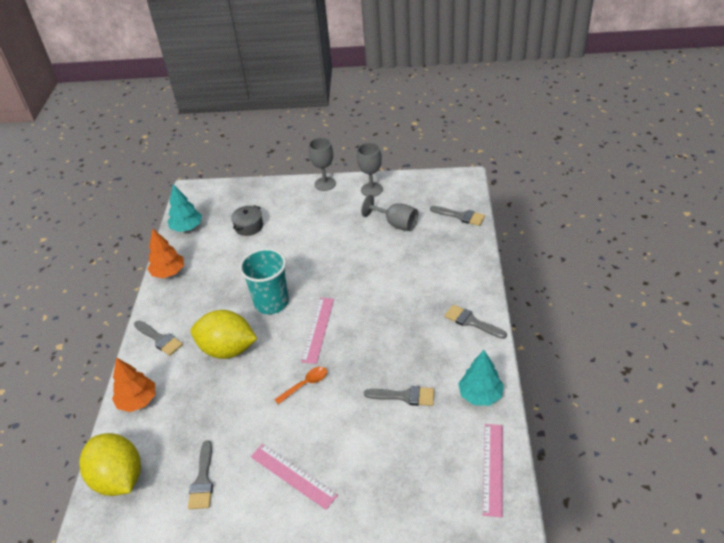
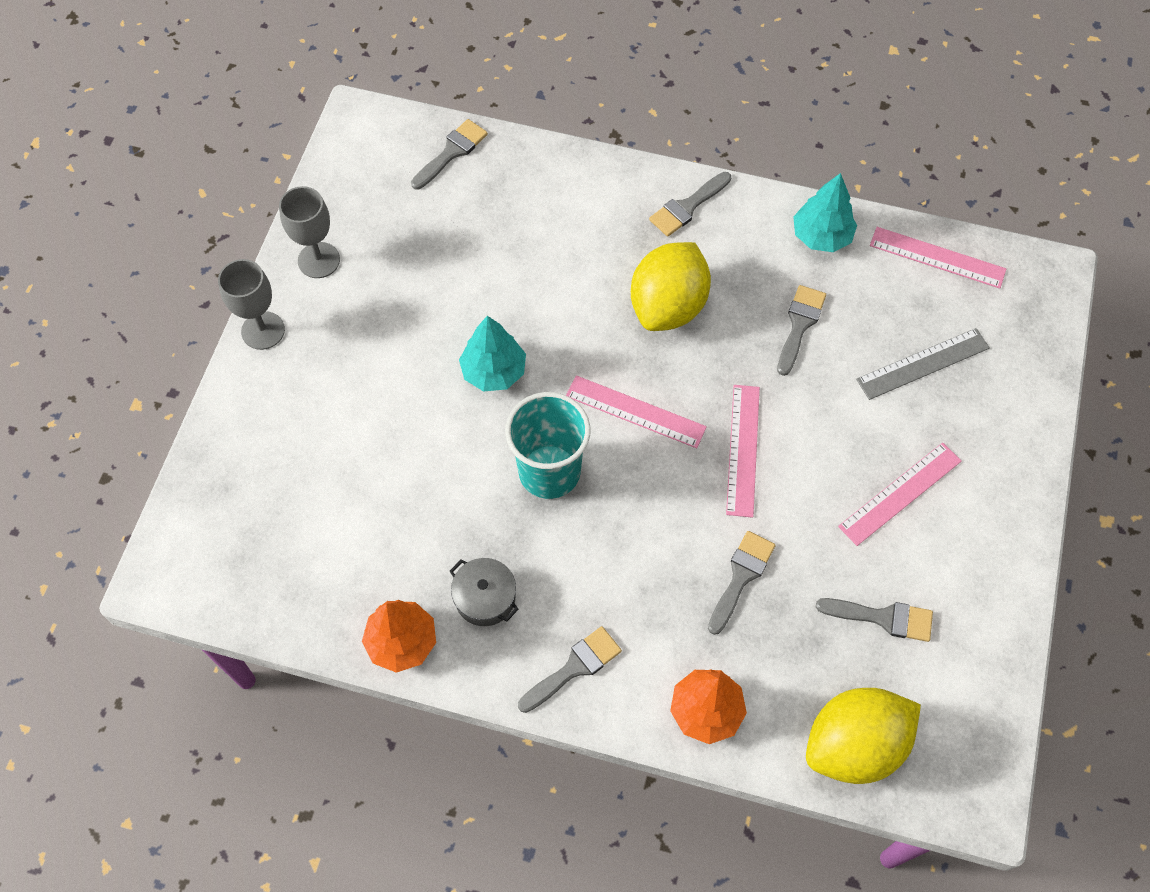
camera: 80 degrees left, 20 degrees up
(187, 227) = (279, 597): turquoise tree -> turquoise tree (493, 371)
(221, 400) = (741, 577): none -> grey brush
(228, 349) = (635, 555): yellow lemon -> yellow lemon (668, 306)
(249, 226) = (329, 482): grey pot -> grey pot (485, 598)
(305, 384) = (742, 449): orange spoon -> pink ruler
(395, 223) = (429, 246): grey goblet -> none
(398, 473) = (922, 363): none -> grey ruler

